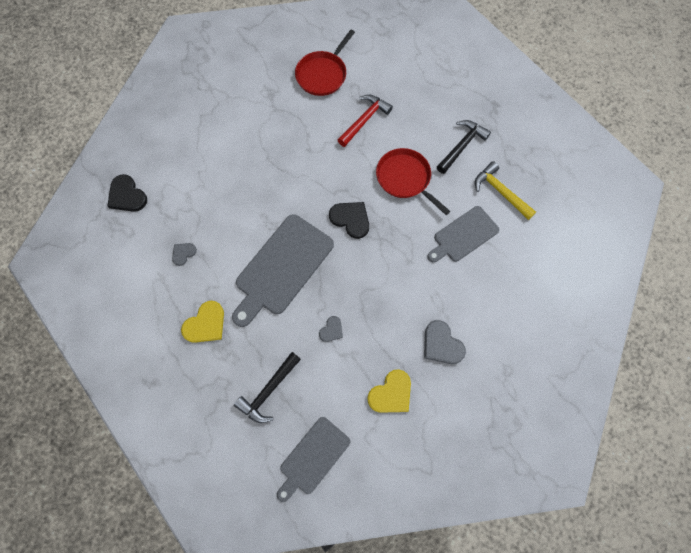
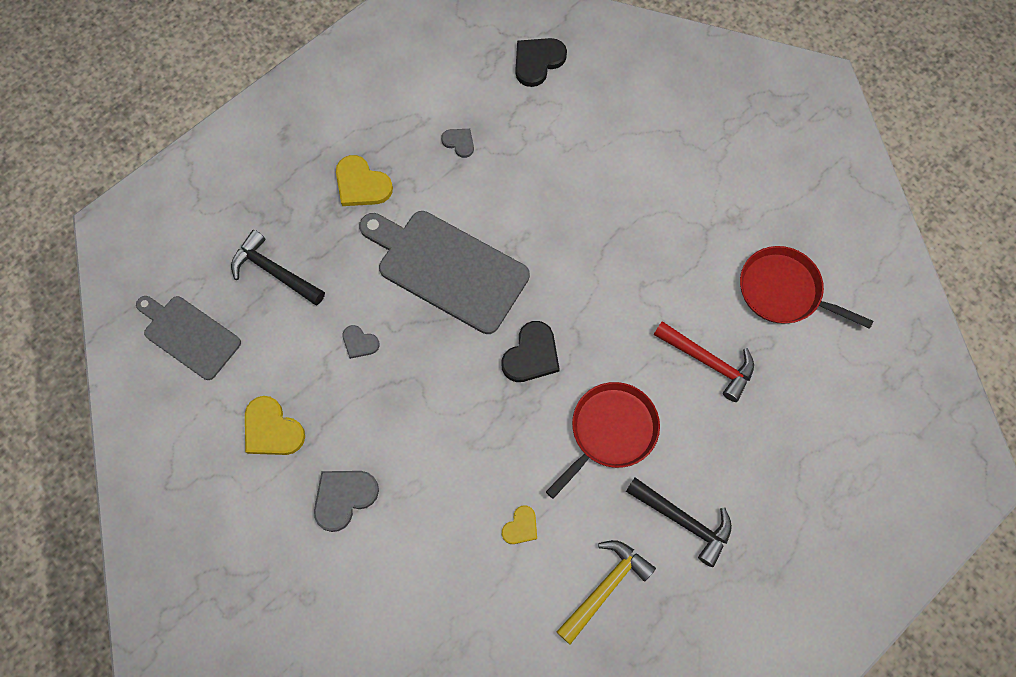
camera: 85 degrees right, 0 degrees up
(463, 235) = (520, 527): grey cutting board -> yellow heart

